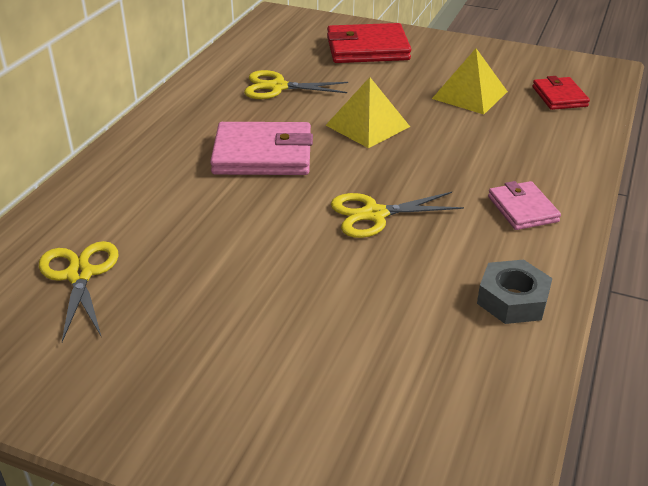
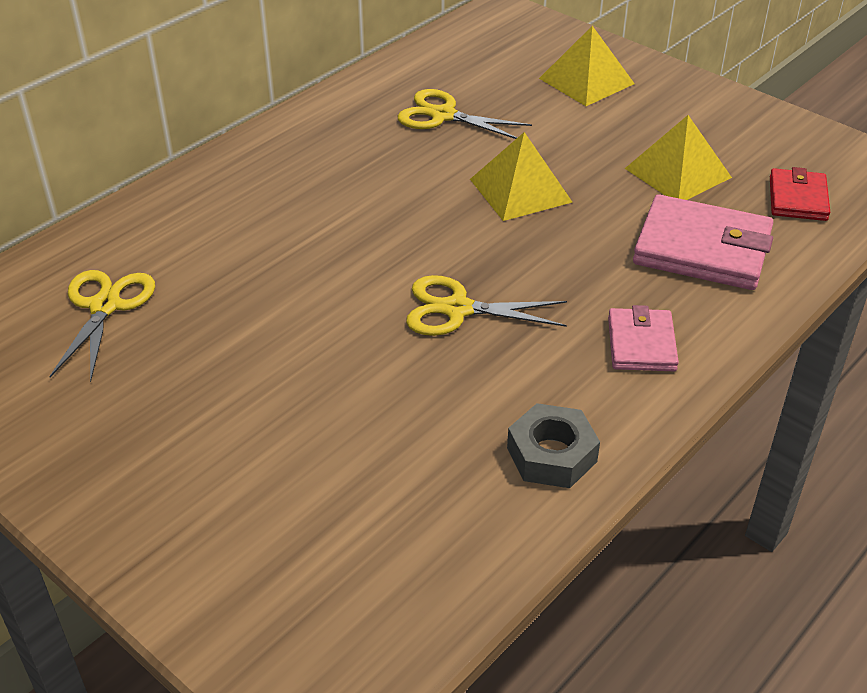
camera: 20 degrees right, 5 degrees up
(263, 155) = (374, 203): pink wallet -> pink wallet (702, 249)
(367, 49) = (586, 81): red wallet -> yellow pyramid

